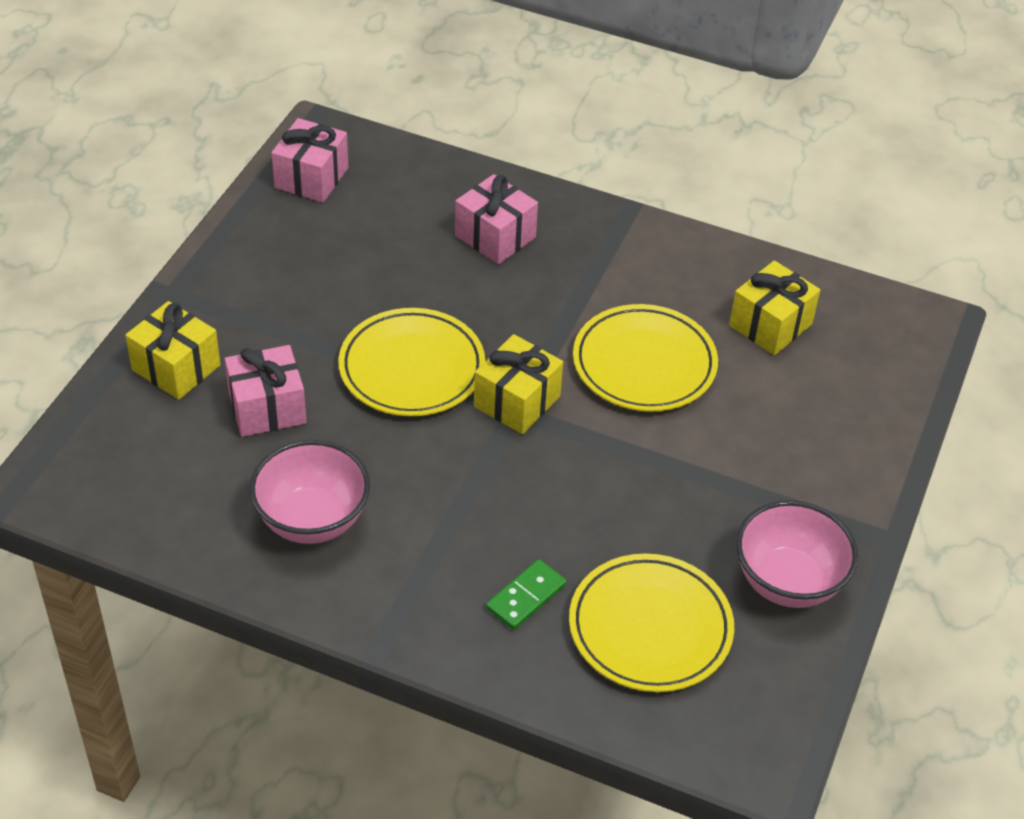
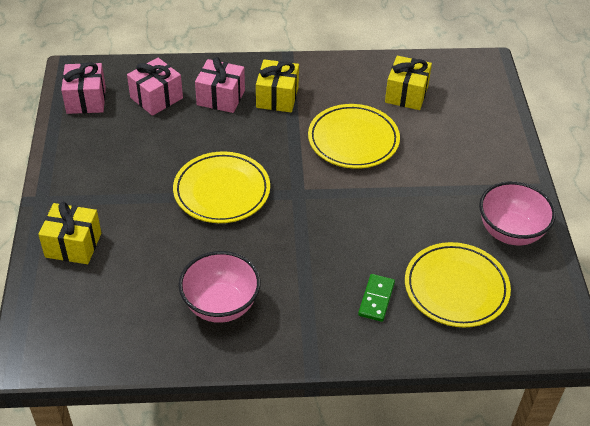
camera: 25 degrees left, 0 degrees up
(267, 408) = (148, 248): pink gift -> pink gift (156, 98)
(517, 401) = (296, 188): yellow gift -> yellow gift (277, 97)

